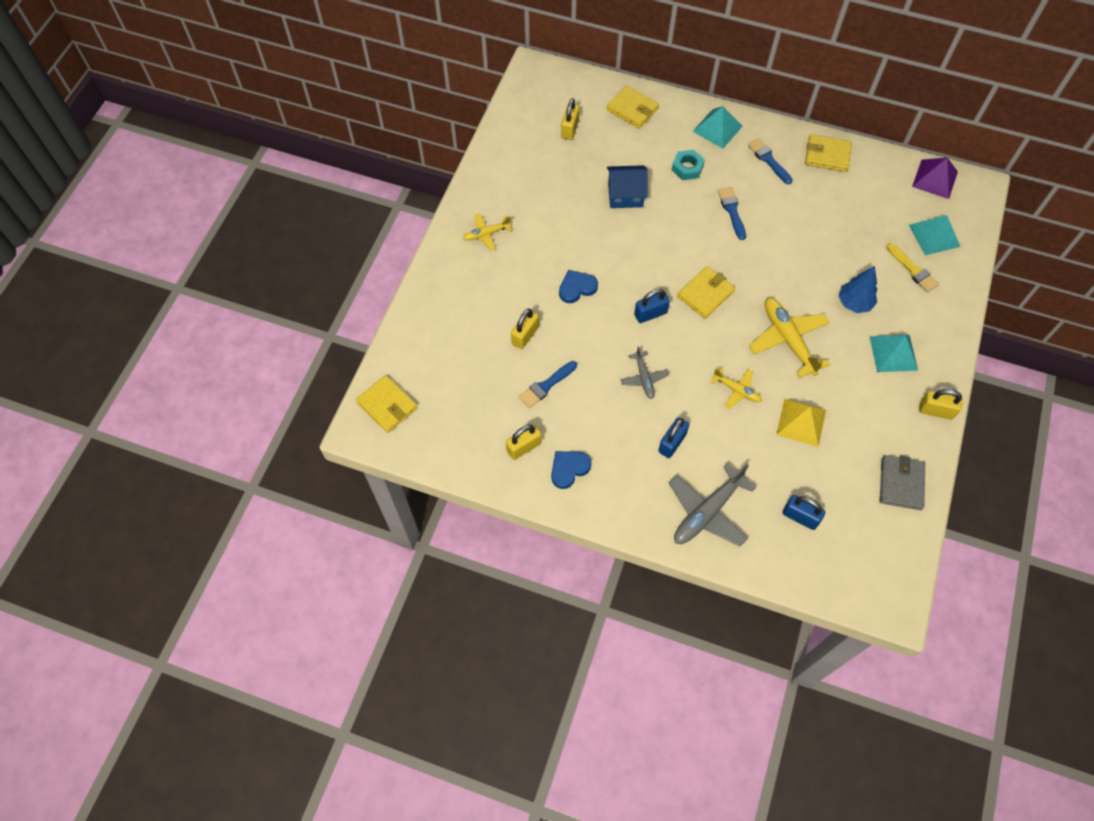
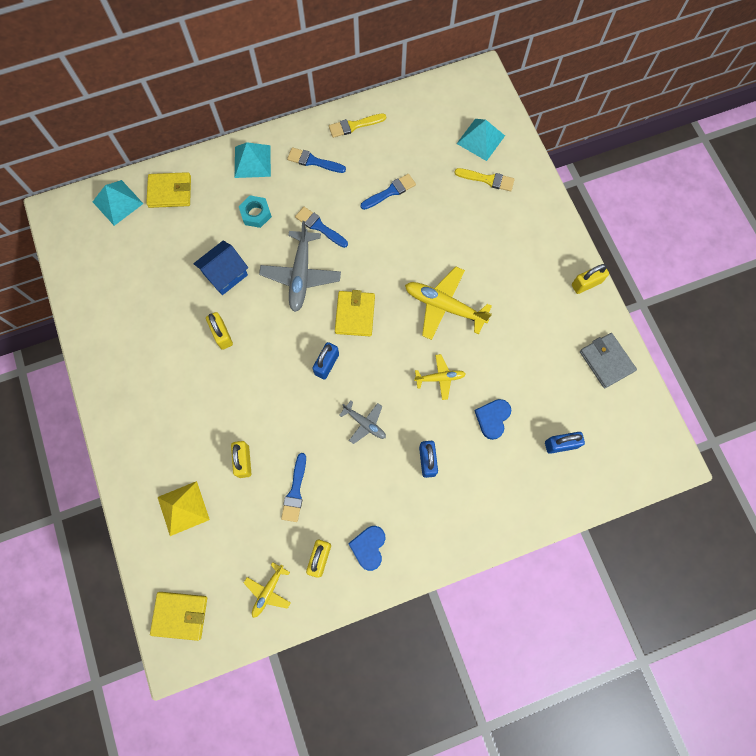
camera: 40 degrees left, 10 degrees up
(486, 234) = (138, 395): yellow plane -> yellow plane (268, 591)
(570, 129) = (132, 247): yellow padlock -> yellow padlock (222, 335)
(577, 288) = (251, 386): blue heart -> blue heart (492, 418)
(707, 512) = (495, 496): grey plane -> grey plane (301, 275)
(801, 422) = (504, 367): yellow pyramid -> yellow pyramid (183, 508)
(816, 224) = (390, 192): none -> blue brush
(827, 155) = (354, 126): yellow wallet -> yellow brush
(854, 303) = (467, 239): blue tree -> none
(893, 353) = (524, 259): turquoise pyramid -> turquoise pyramid (117, 202)
(935, 179) = (446, 91): purple pyramid -> none

